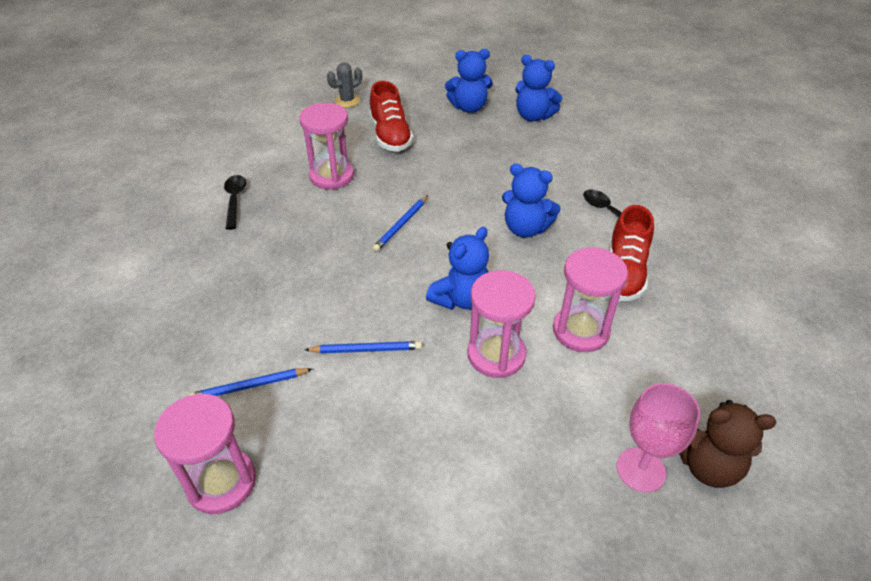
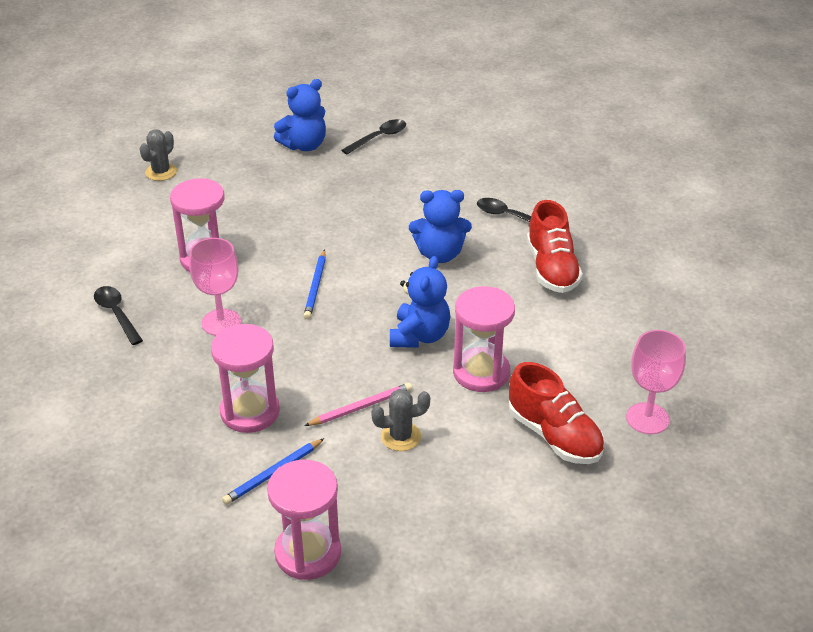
camera: 25 degrees left, 5 degrees down
(306, 232) = (221, 322): none -> pink goblet
(366, 350) = (361, 407): blue pencil -> pink pencil
(382, 393) = (401, 436): none -> grey cactus
(390, 136) = (239, 199): red shoe -> red shoe (554, 435)
(533, 116) = (379, 138): blue teddy bear -> black spoon
(580, 331) = (542, 329): pink hourglass -> pink hourglass (250, 412)
(707, 465) = (694, 397): brown teddy bear -> none

